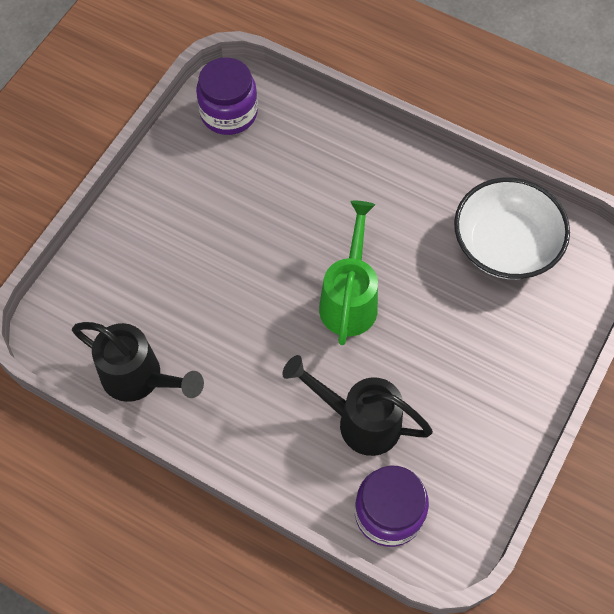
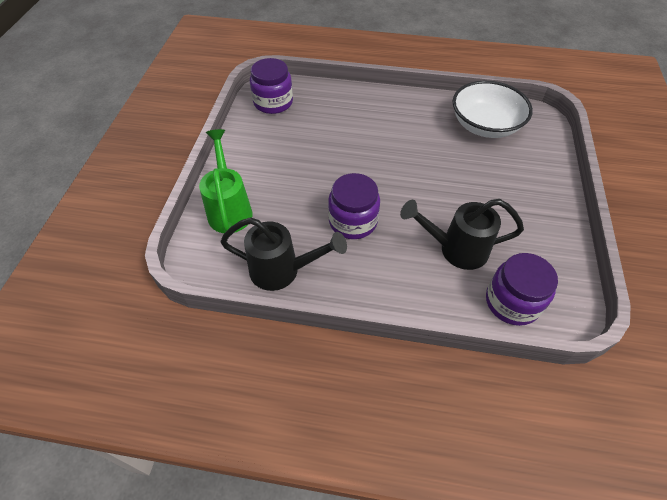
camera: 20 degrees left, 10 degrees down
(252, 339) = (353, 221): none -> purple jar
(350, 299) = (406, 179): green watering can -> green watering can (229, 208)

